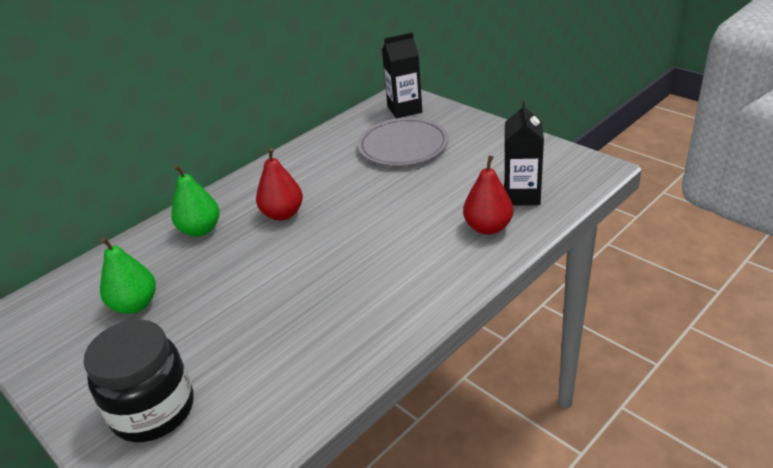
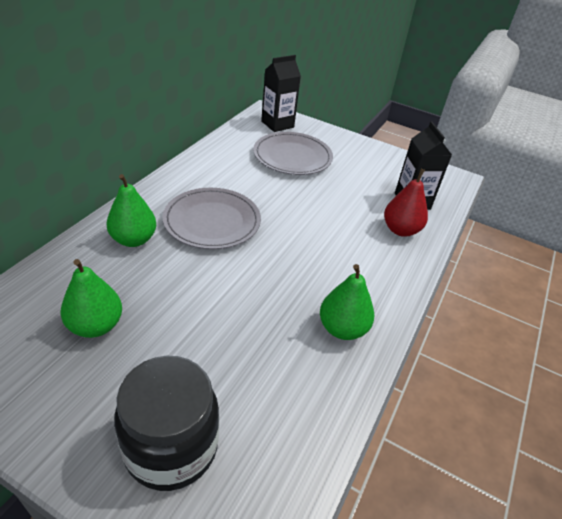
camera: 25 degrees left, 5 degrees up
(283, 214) = (212, 221): red pear -> grey plate
(363, 325) = (342, 329): none -> green pear

